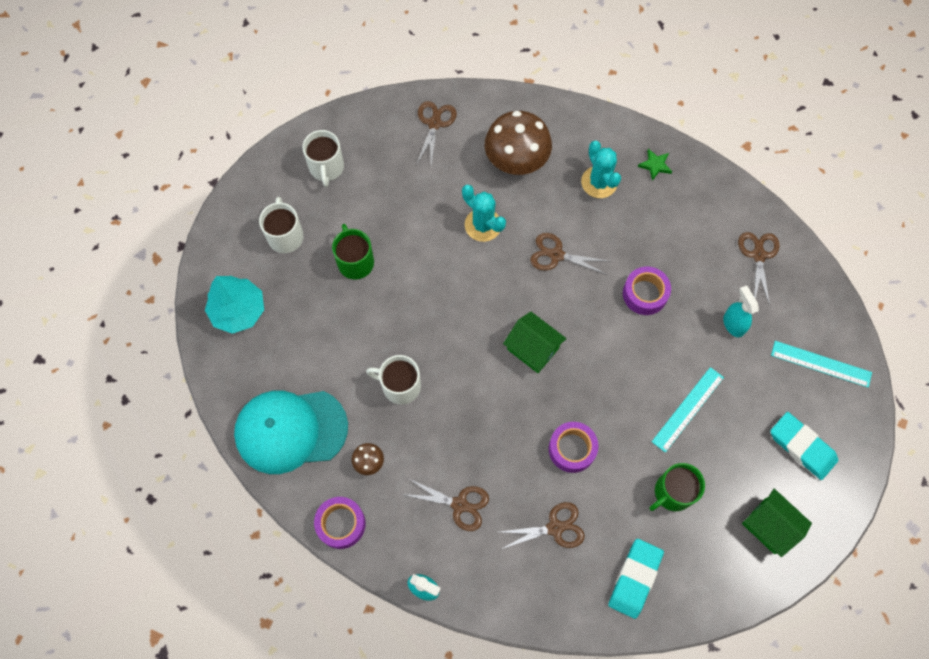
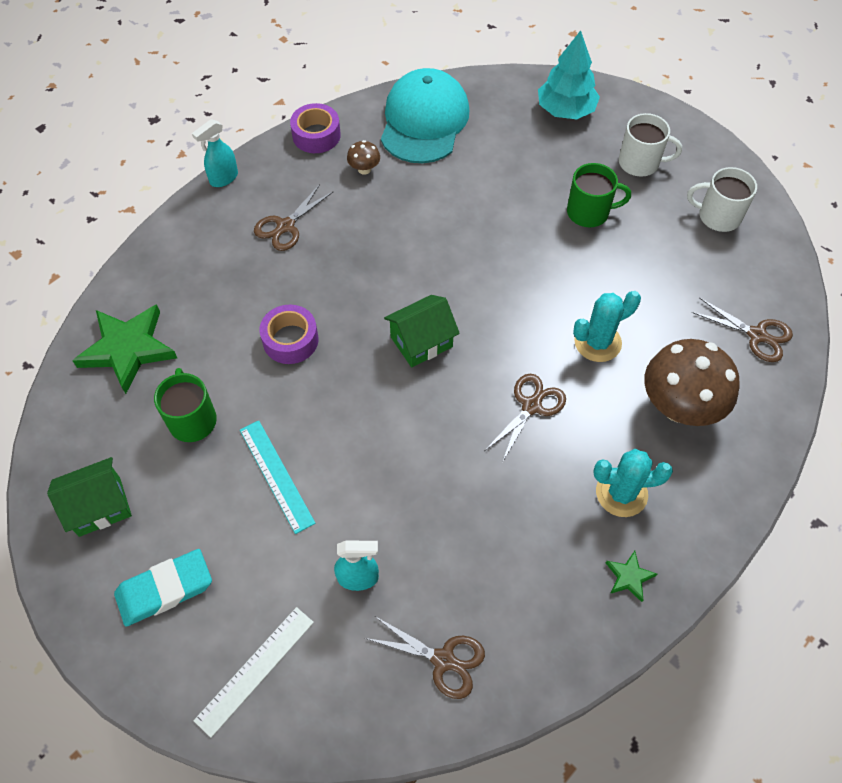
camera: 110 degrees right, 10 degrees down
(400, 386) = (431, 213): white mug -> none
(555, 528) = (218, 297): brown scissors -> none
(635, 578) = (128, 349): turquoise eraser -> green star
(645, 294) = (442, 486): purple tape -> none
(821, 364) = (255, 670): turquoise ruler -> white ruler

